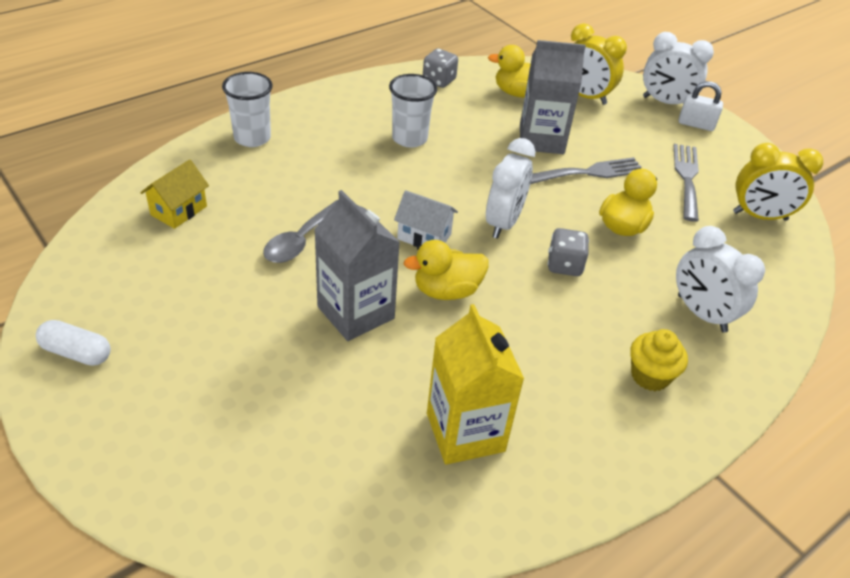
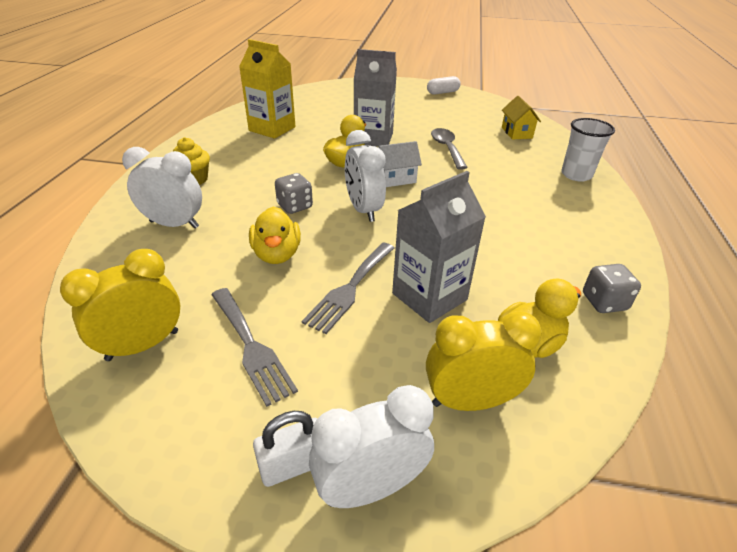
camera: 140 degrees right, 5 degrees down
(409, 138) = (511, 229): white cup -> none

